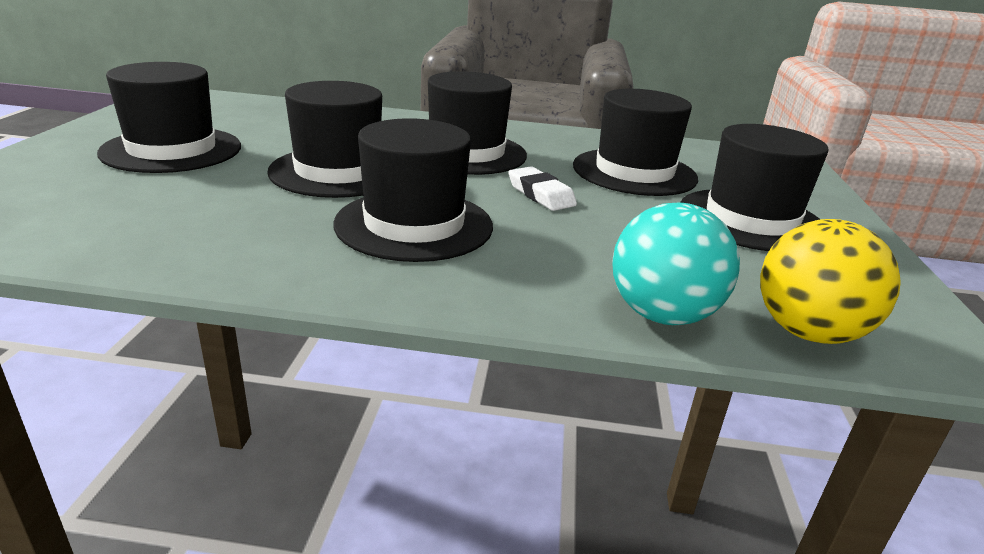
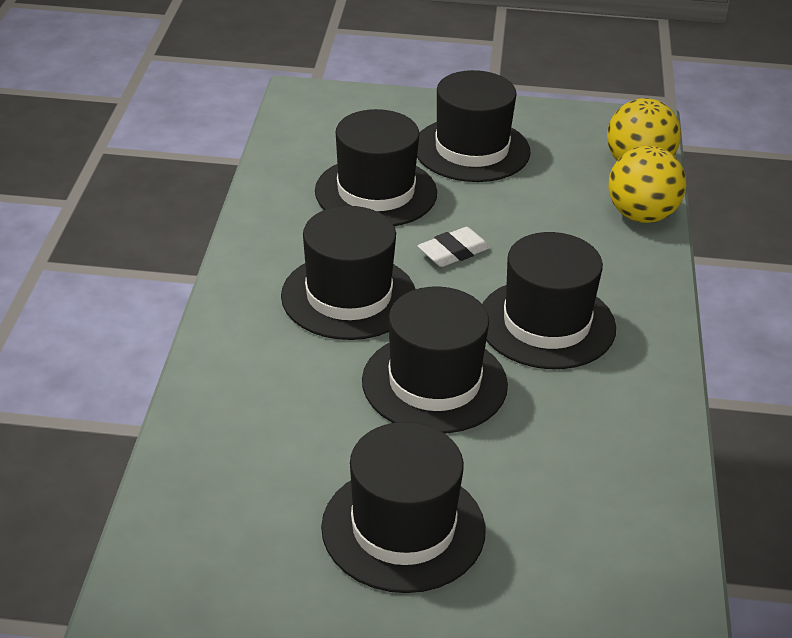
camera: 90 degrees left, 10 degrees up
(662, 315) = (641, 215): turquoise ball -> yellow ball

